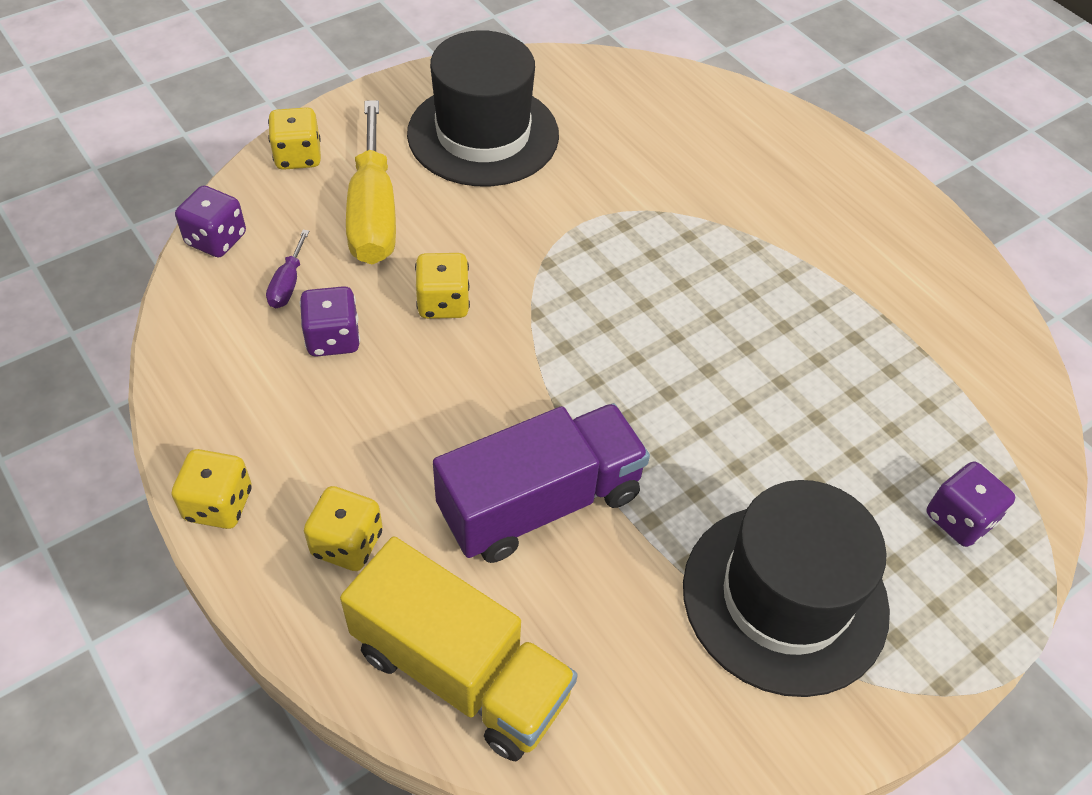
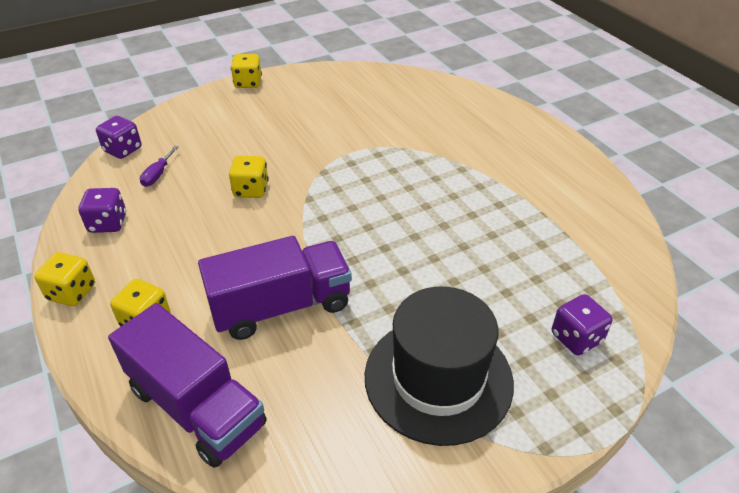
camera: 10 degrees right, 10 degrees down
(298, 157) = (186, 111): yellow dice -> yellow dice (248, 83)
(333, 339) = (176, 205): purple dice -> purple dice (108, 223)
(373, 212) = (222, 140): yellow screwdriver -> none
(461, 672) = (197, 406): yellow truck -> purple truck
(483, 134) = (302, 104): black hat -> none

